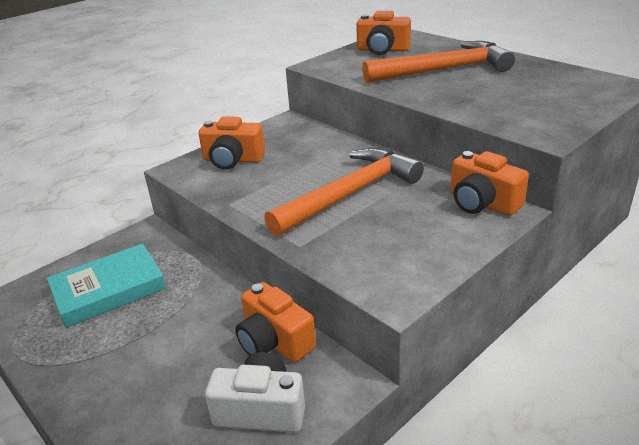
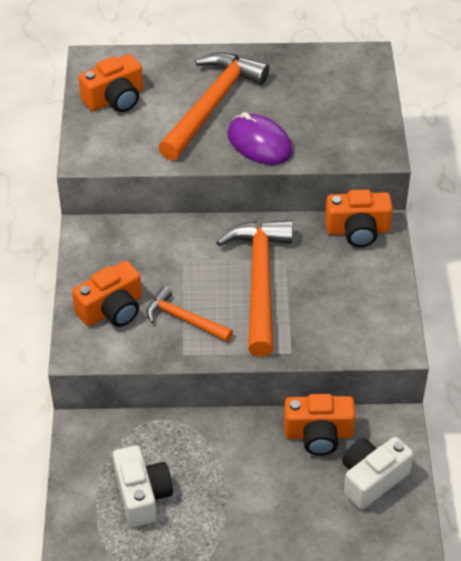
camera: 50 degrees left, 15 degrees up
(109, 290) = (142, 495): turquoise book -> white camera
(264, 186) = (184, 319): none -> orange hammer
(446, 96) = (259, 143): none -> purple mouse

